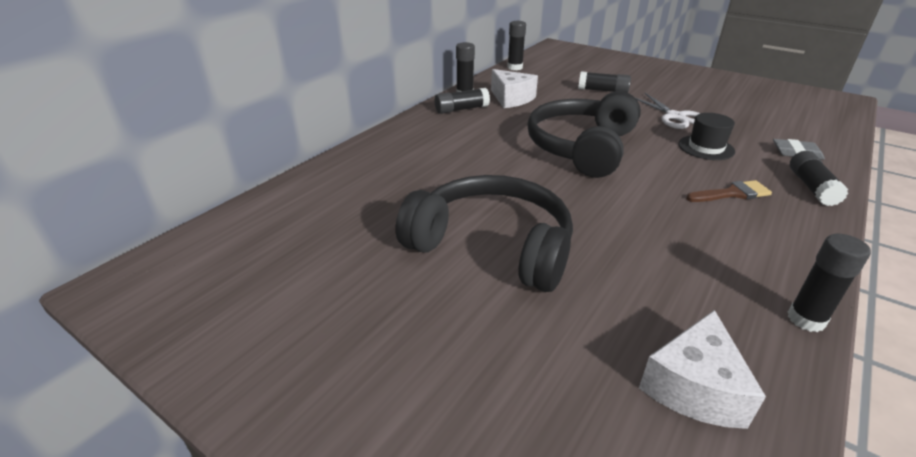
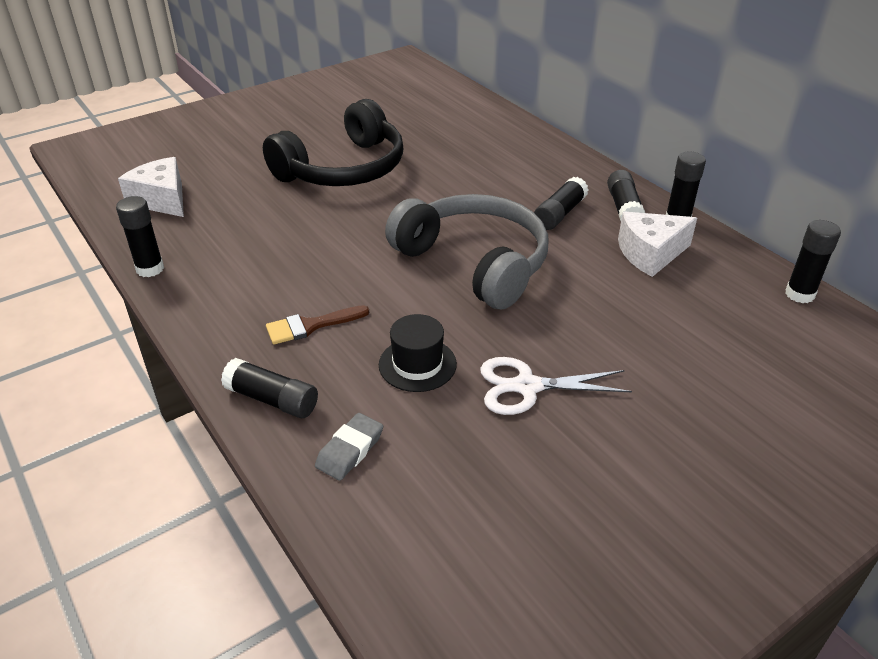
camera: 110 degrees right, 5 degrees up
(581, 147) = (474, 262): black headphones -> grey headphones
(602, 90) = (663, 354): black glue stick -> black glue stick (559, 214)
(732, 193) = (310, 326): brown brush -> brown brush turned 60 degrees clockwise

